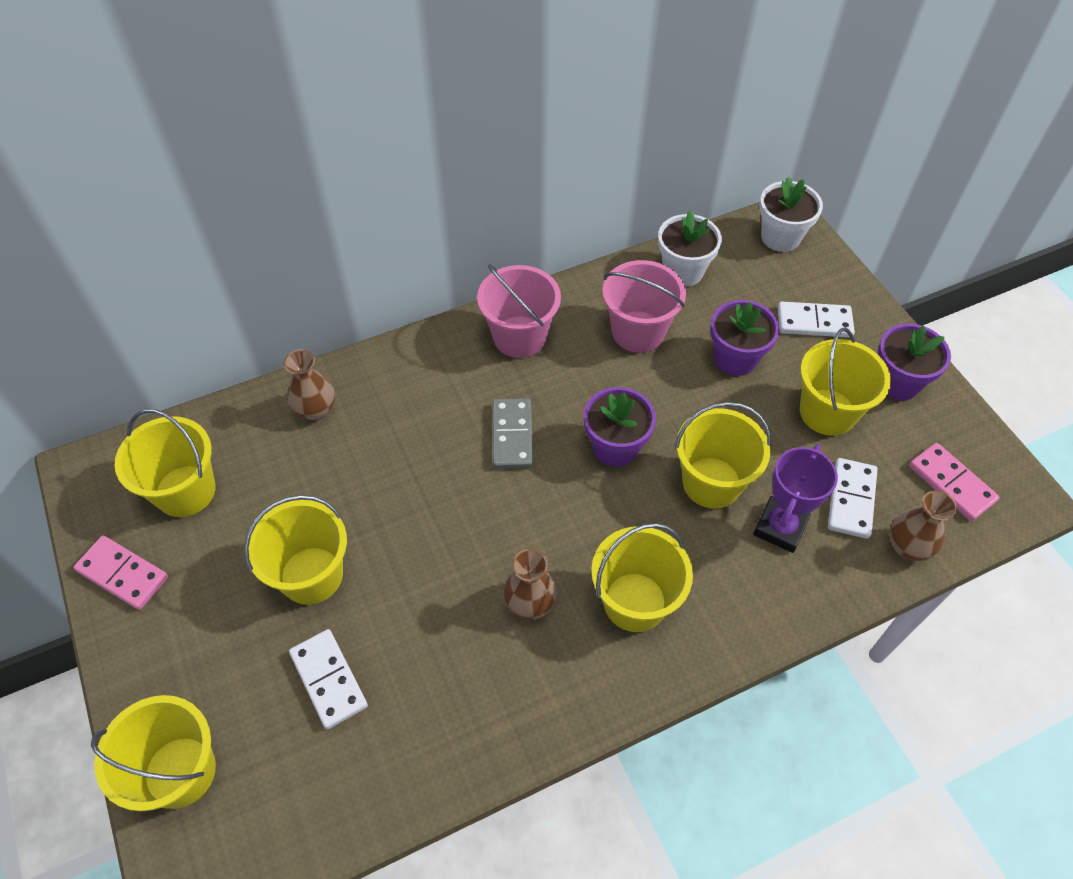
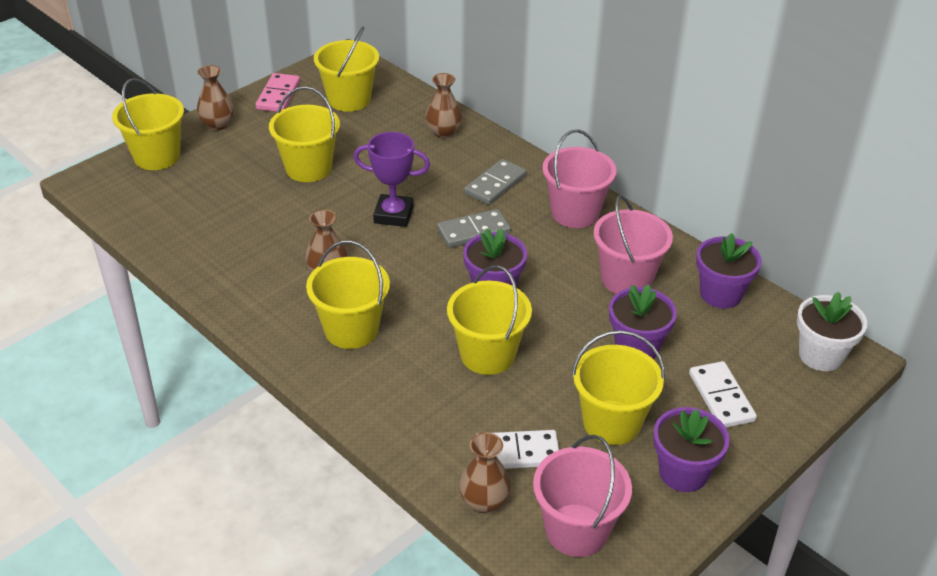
camera: 70 degrees right, 15 degrees down
(147, 670) = (217, 124): none -> brown vase
(328, 680) = (235, 196): white domino -> none
(439, 390) = (495, 184): none -> grey domino
(683, 271) = (721, 294): white flower pot -> purple flower pot
(780, 527) = (462, 407): purple trophy -> purple trophy (393, 215)
(951, 483) = (576, 530): pink domino -> pink bucket

